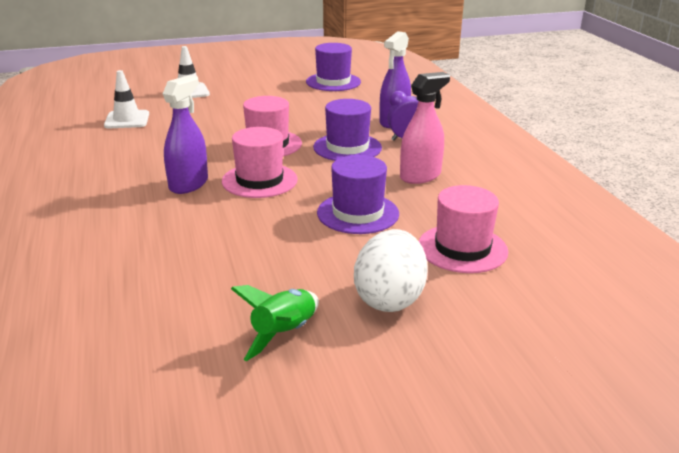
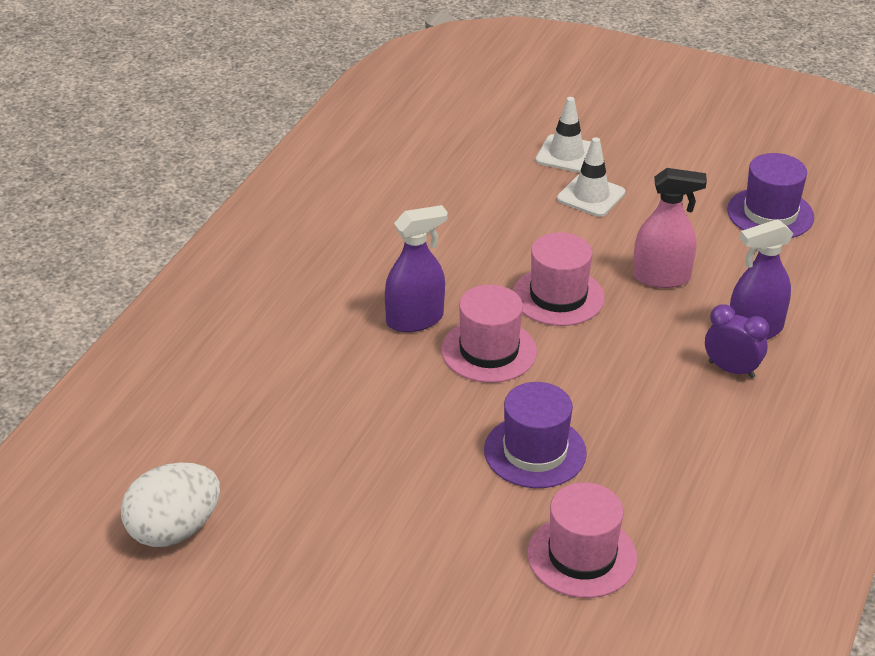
camera: 40 degrees right, 10 degrees up
(127, 120) = (449, 179): white traffic cone -> white traffic cone (591, 196)
(284, 333) = (316, 549): green rocket -> none
(347, 147) = (641, 347): purple hat -> none
(389, 299) = (440, 569): white egg -> white egg (174, 530)
(420, 176) = (669, 436): pink spray bottle -> pink spray bottle (661, 277)

